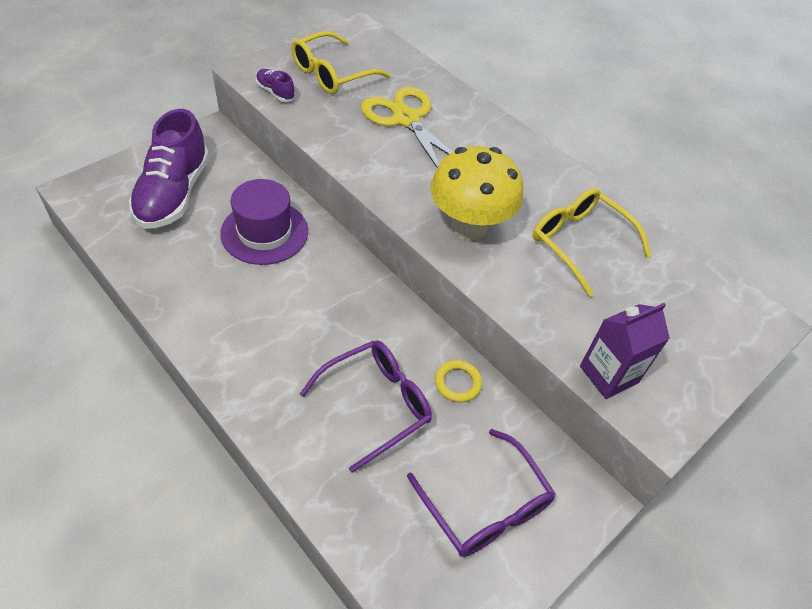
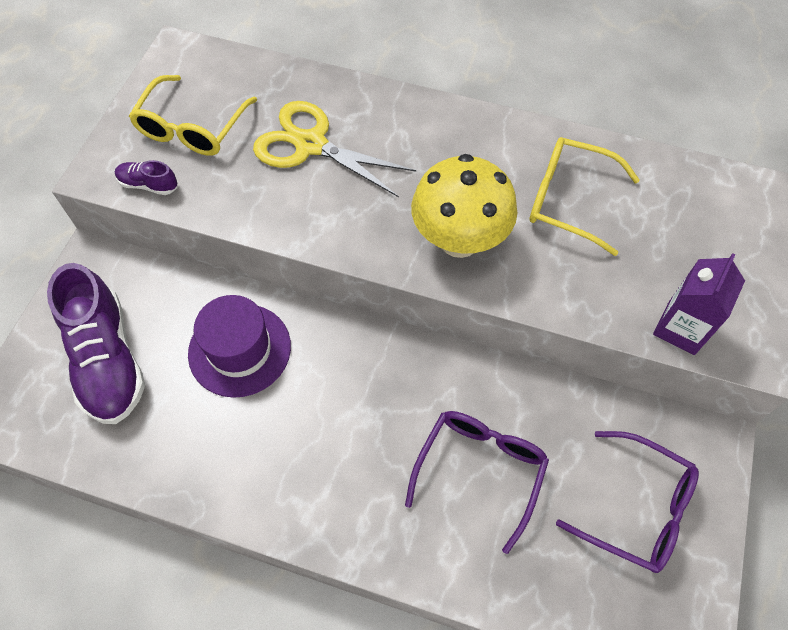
camera: 25 degrees left, 10 degrees up
(457, 383) = (535, 402): yellow ring -> none

